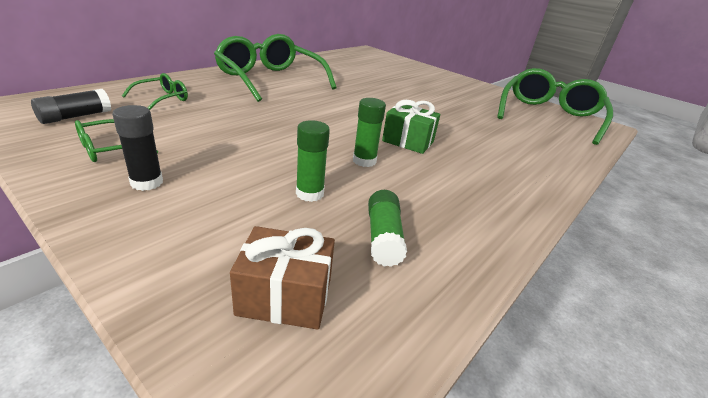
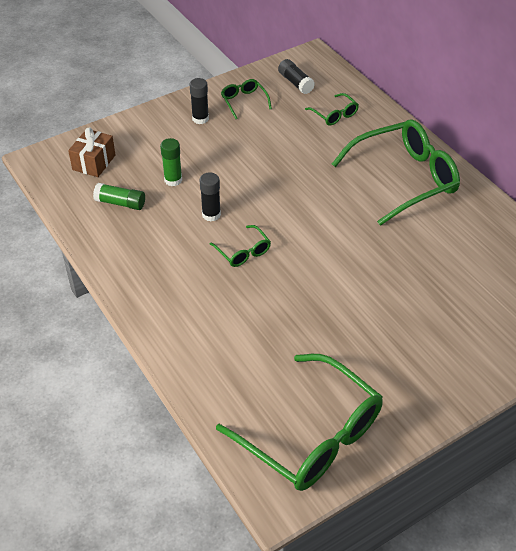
camera: 110 degrees right, 15 degrees up
(364, 161) = (211, 214): green glue stick -> black glue stick
(408, 141) = (243, 252): green gift -> green glasses

